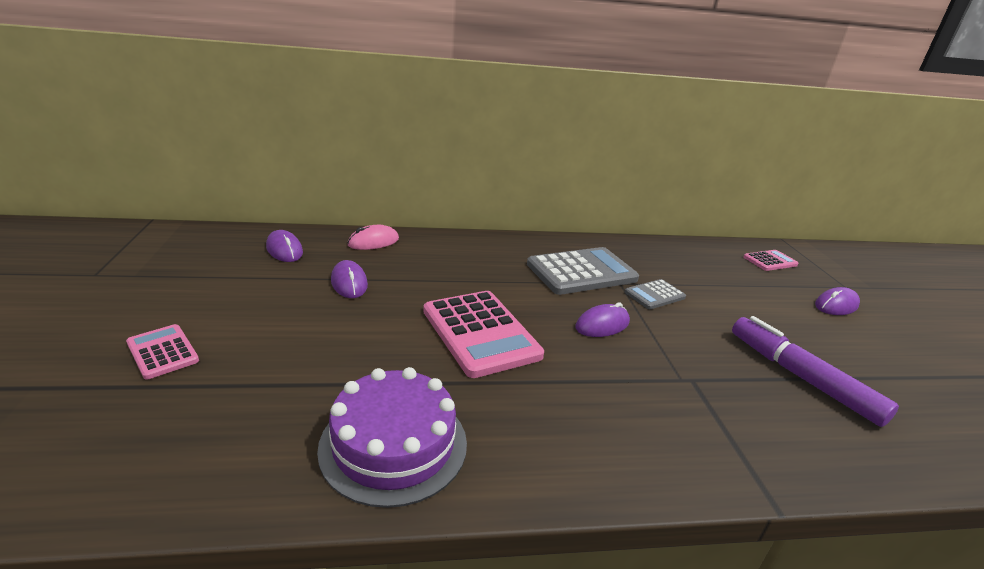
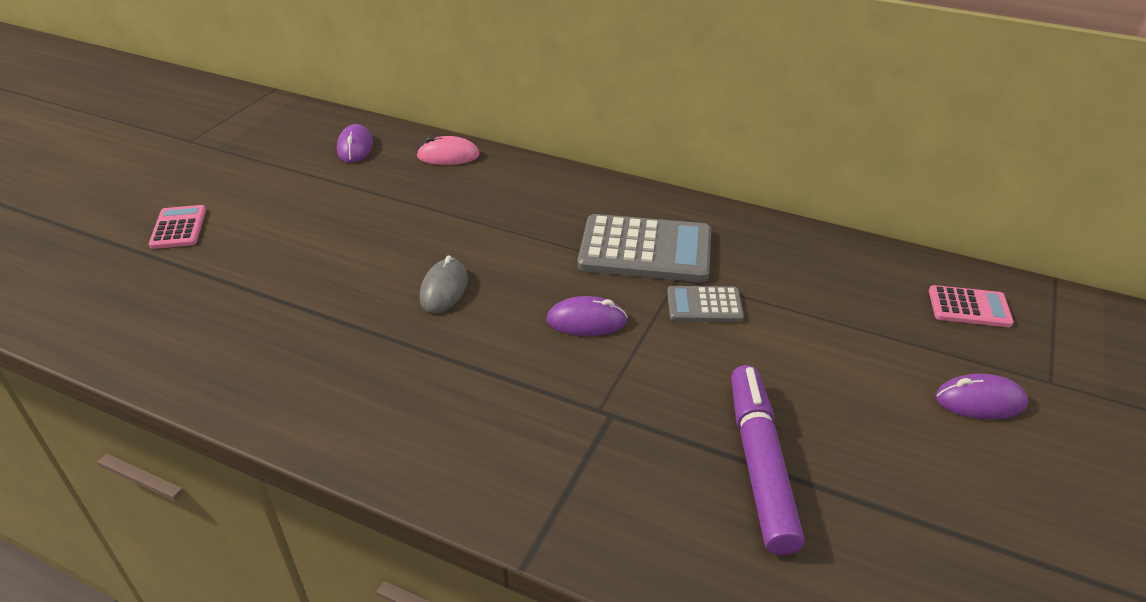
camera: 35 degrees right, 10 degrees up
(349, 283) = (378, 199): purple mouse -> none
(393, 444) = (263, 365): purple cake -> none
(480, 333) = (444, 289): pink calculator -> grey mouse

